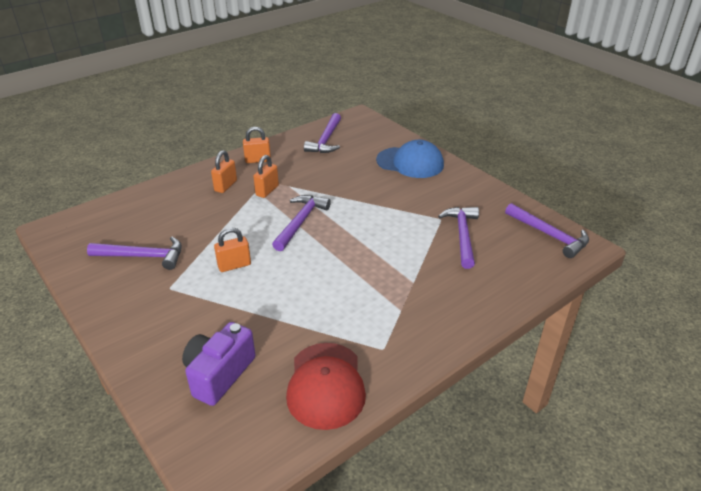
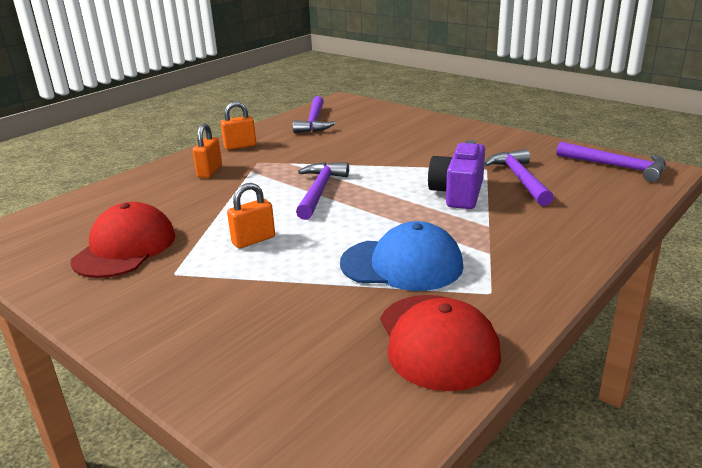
camera: 10 degrees left, 10 degrees down
(143, 256) = (125, 248): purple hammer -> red cap
(219, 374) = (283, 352): purple camera -> purple camera (458, 193)
(267, 191) = (264, 169): orange padlock -> none
(410, 163) = (422, 129): blue cap -> blue cap (402, 264)

